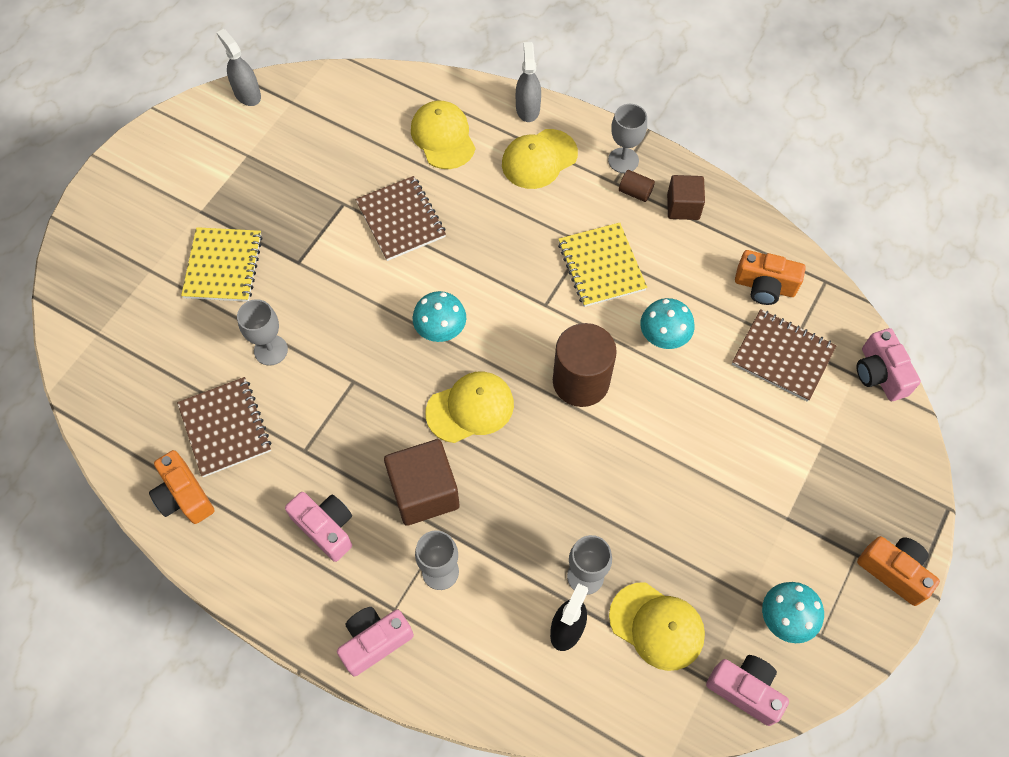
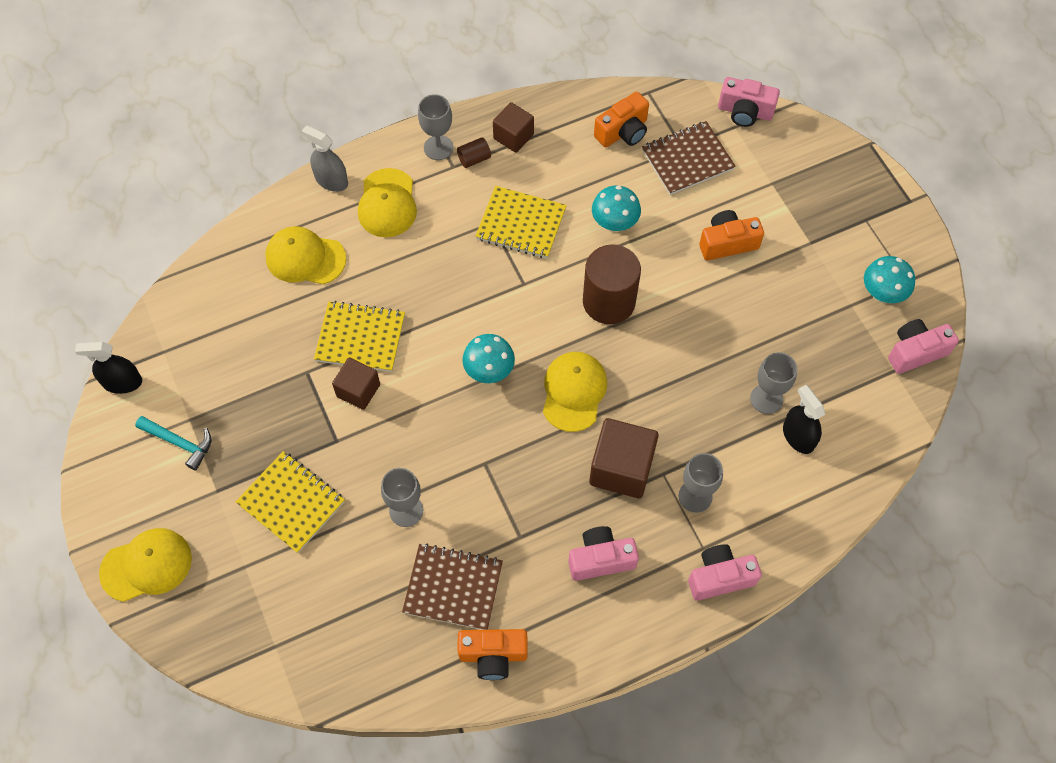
camera: 55 degrees left, 0 degrees up
(223, 162) = (180, 443): none -> turquoise hammer
(247, 94) = (122, 382): grey spray bottle -> black spray bottle
(353, 248) = (358, 390): none -> brown cube
(374, 641) = (720, 577): pink camera -> pink camera turned 75 degrees clockwise
(401, 220) = (360, 338): brown notebook -> yellow notebook
(657, 626) = (834, 376): yellow cap -> yellow cap (146, 565)
(894, 571) = (892, 206): orange camera -> orange camera (727, 243)

